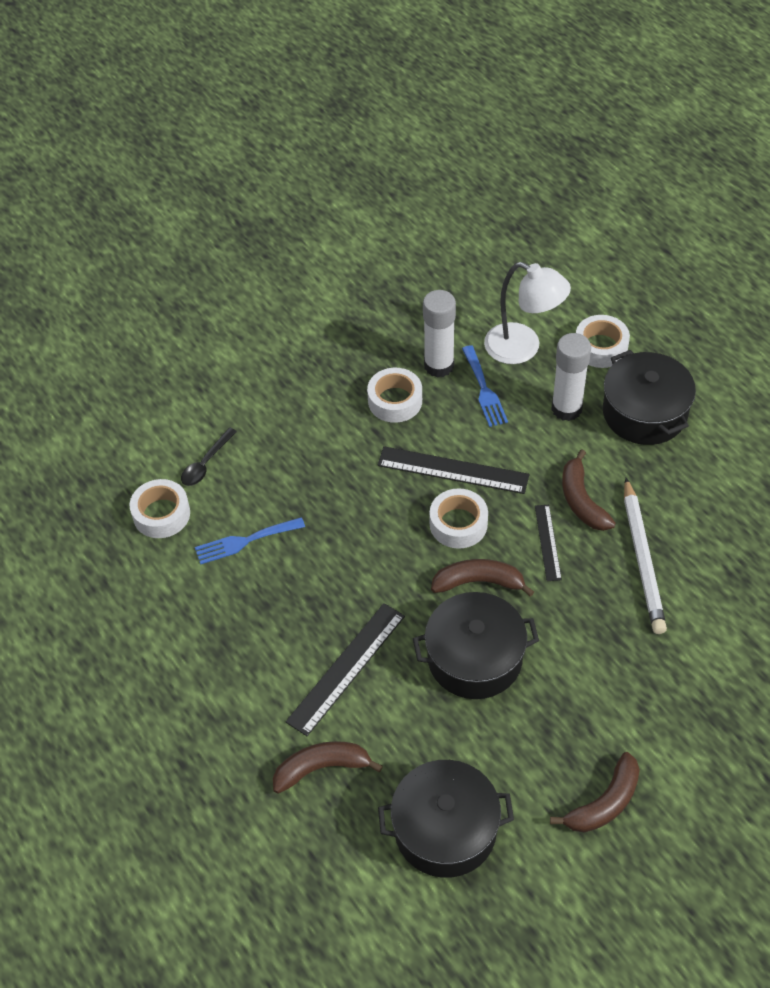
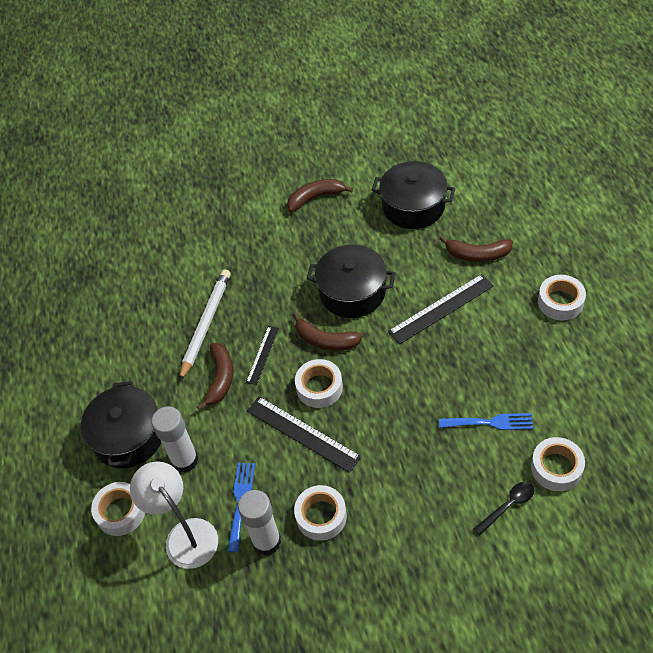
camera: 155 degrees left, 0 degrees up
(189, 723) = (560, 302): none -> white tape

